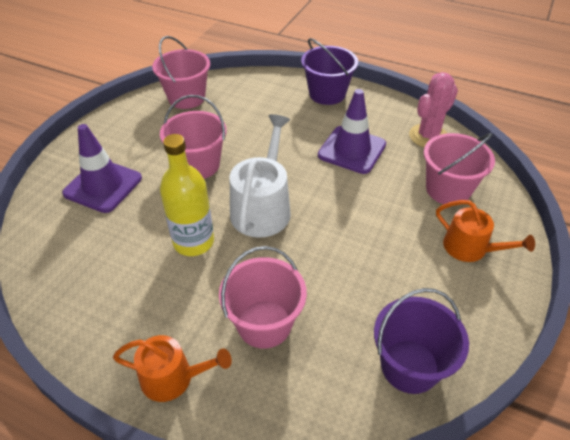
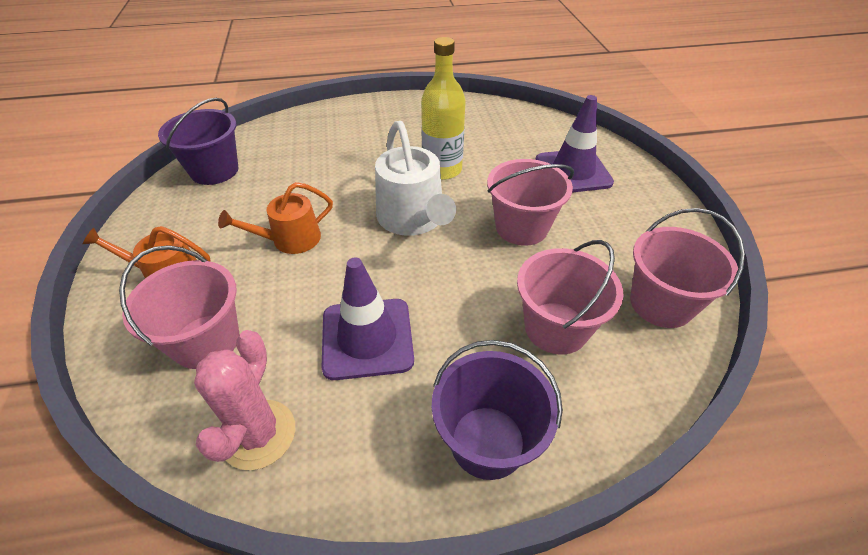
camera: 145 degrees right, 0 degrees up
(173, 378) = (372, 111): orange watering can -> orange watering can (290, 240)
(264, 324) = (337, 150): pink bucket -> pink bucket (556, 328)

